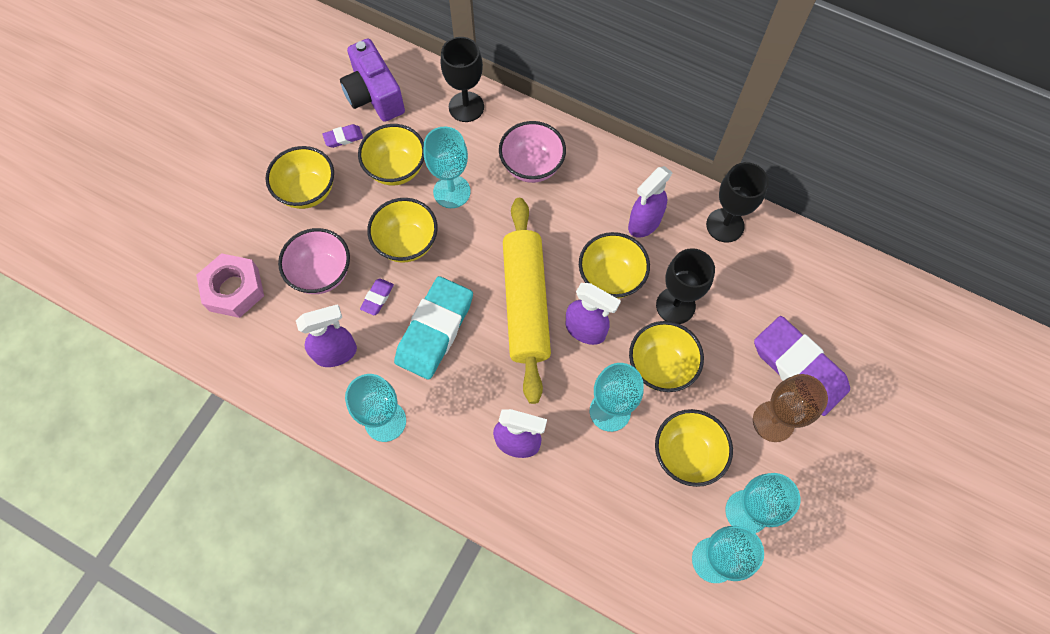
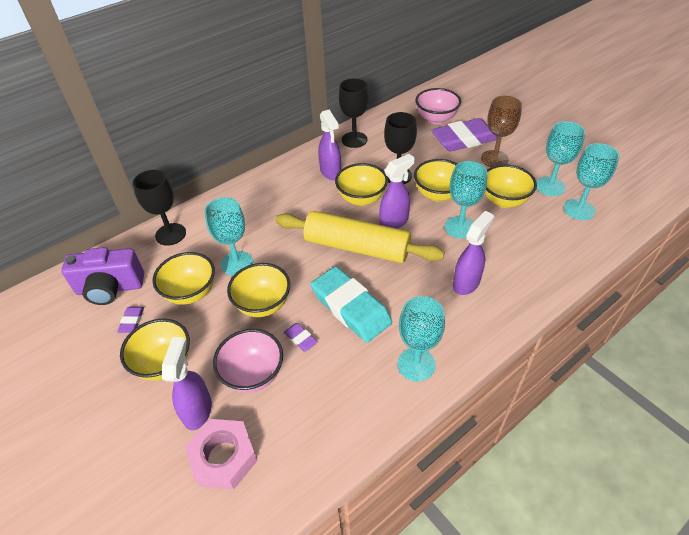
camera: 65 degrees left, 20 degrees down
(336, 353) = (336, 384): purple spray bottle -> purple spray bottle (198, 410)
(532, 166) = (249, 213): pink bowl -> pink bowl (436, 119)

